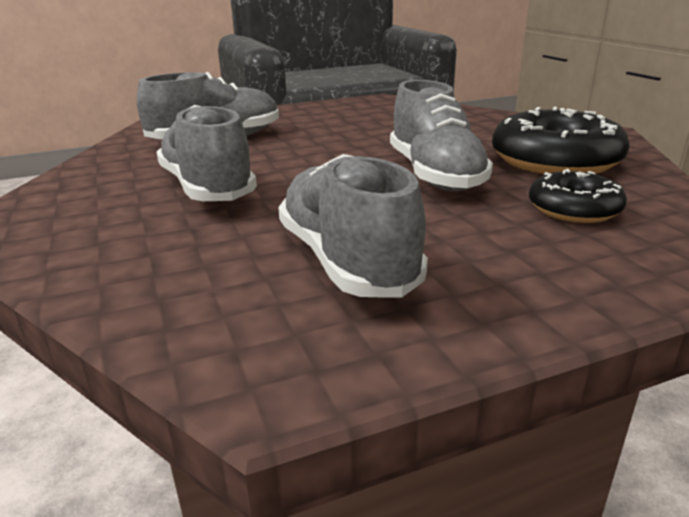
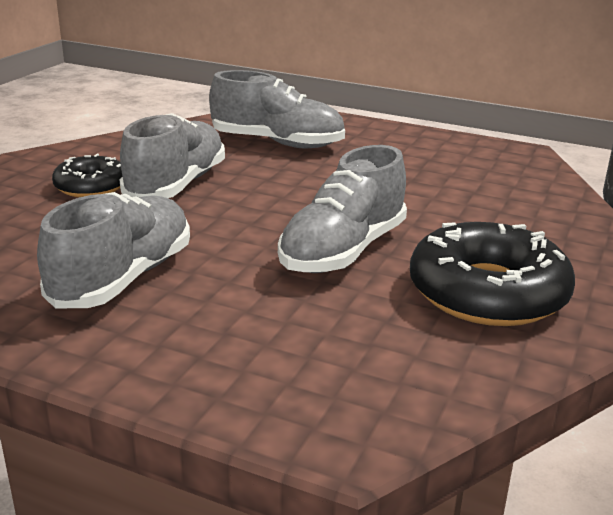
camera: 45 degrees right, 0 degrees up
(573, 209) = (359, 336): black donut -> black donut (91, 186)

